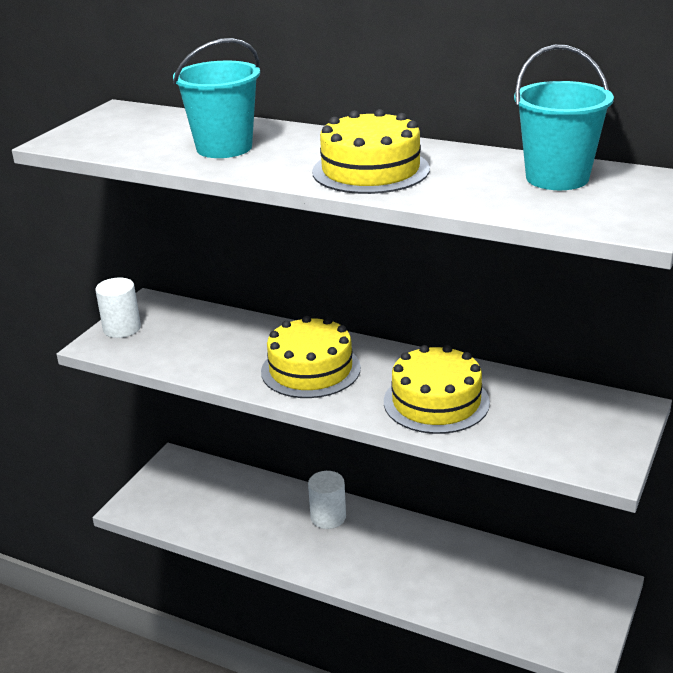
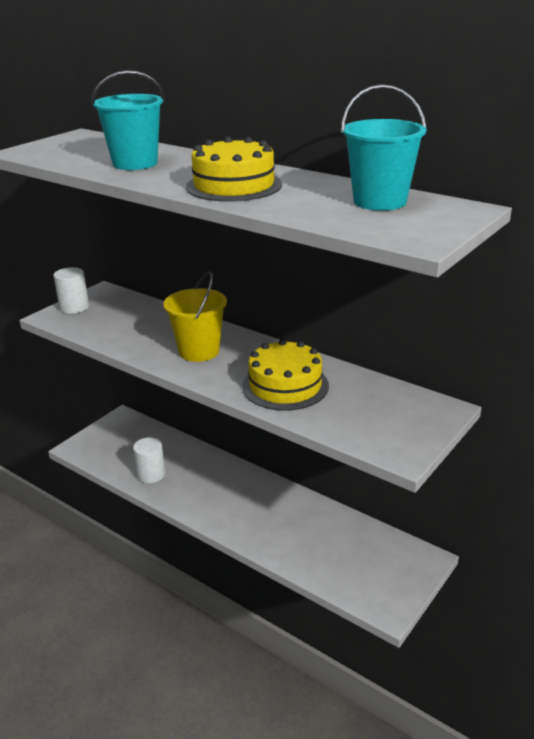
camera: 10 degrees right, 0 degrees up
(310, 369) = (199, 351): yellow cake -> yellow bucket
(328, 517) = (221, 474): white cylinder -> white cylinder (151, 474)

